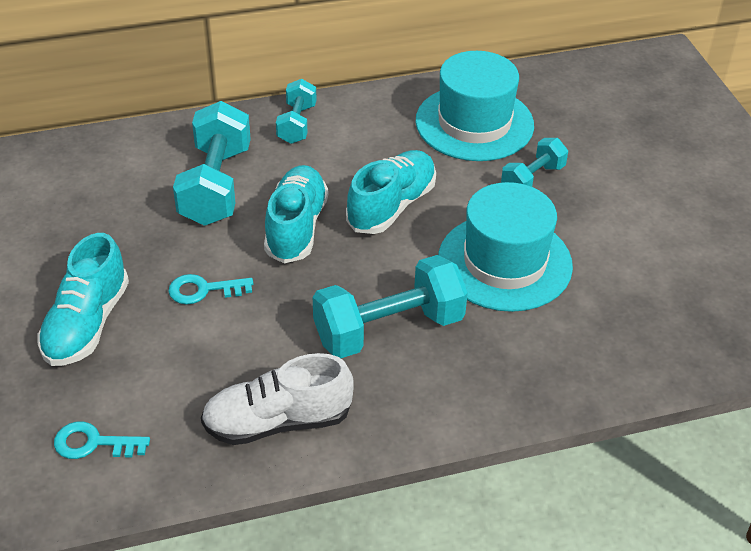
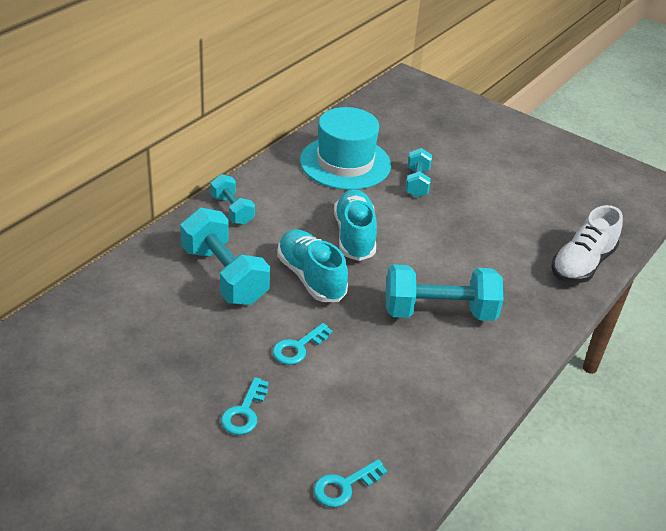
camera: 40 degrees left, 5 degrees down
(87, 324) = (244, 412): turquoise shoe -> turquoise key
(278, 422) = (441, 403): white shoe -> white shoe (582, 264)
(388, 329) = (439, 312): turquoise dumbbell -> turquoise dumbbell turned 60 degrees clockwise
(504, 262) = (457, 239): turquoise hat -> none

